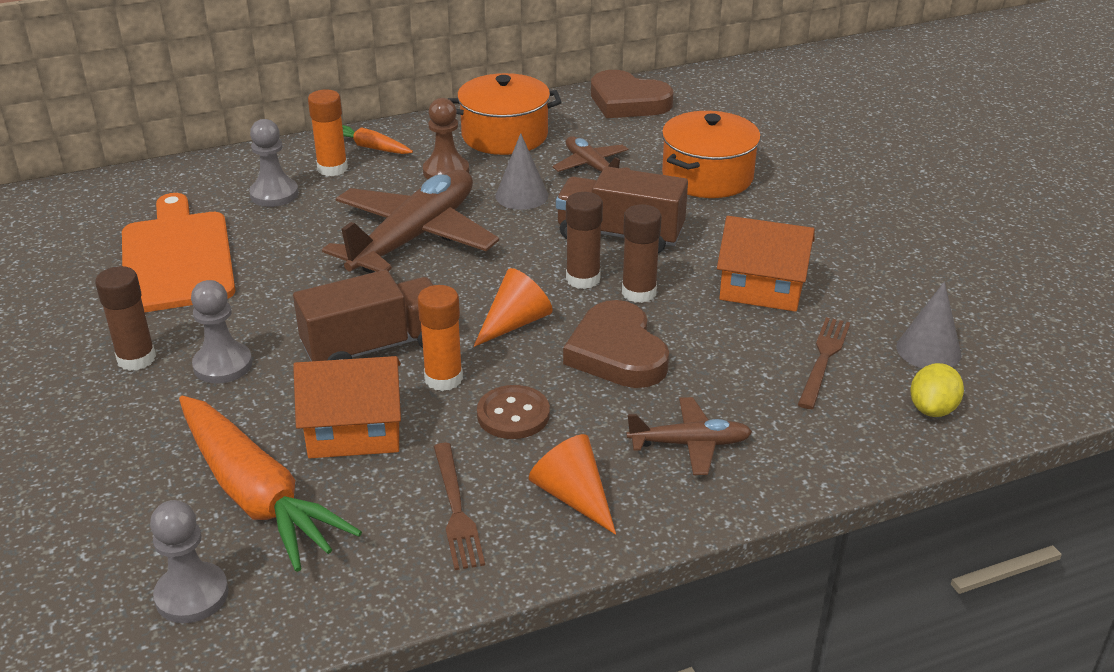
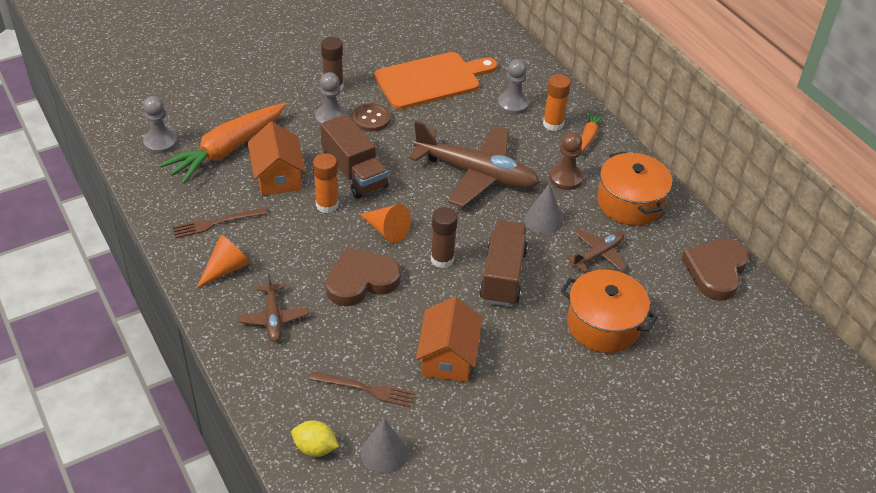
camera: 80 degrees right, 10 degrees up
(513, 415) = (296, 238): brown button -> brown button (371, 119)
(639, 293) = (431, 289): brown glue stick -> none

